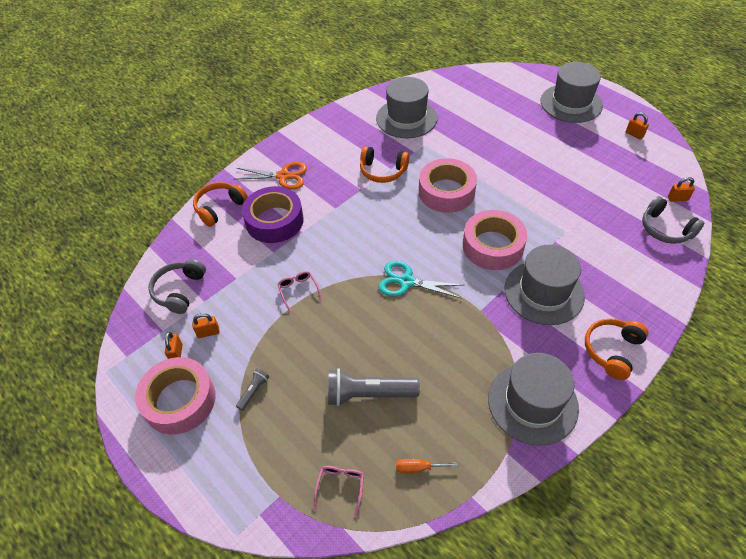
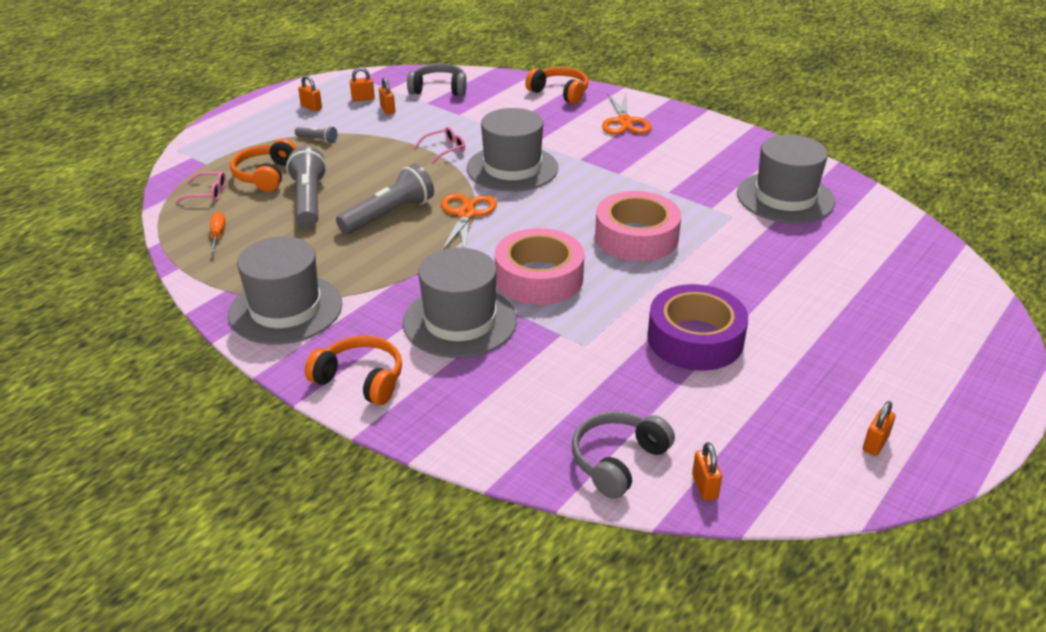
camera: 80 degrees right, 15 degrees down
(179, 400) = (311, 107): pink tape -> orange padlock
(274, 221) = (547, 125): purple tape -> purple tape (695, 339)
(383, 171) = (660, 186): orange headphones -> orange headphones (266, 175)
(400, 332) = (389, 215): none -> grey flashlight
(406, 282) = (466, 214): turquoise scissors -> orange scissors
(571, 103) = (928, 364): grey hat -> grey hat (512, 168)

